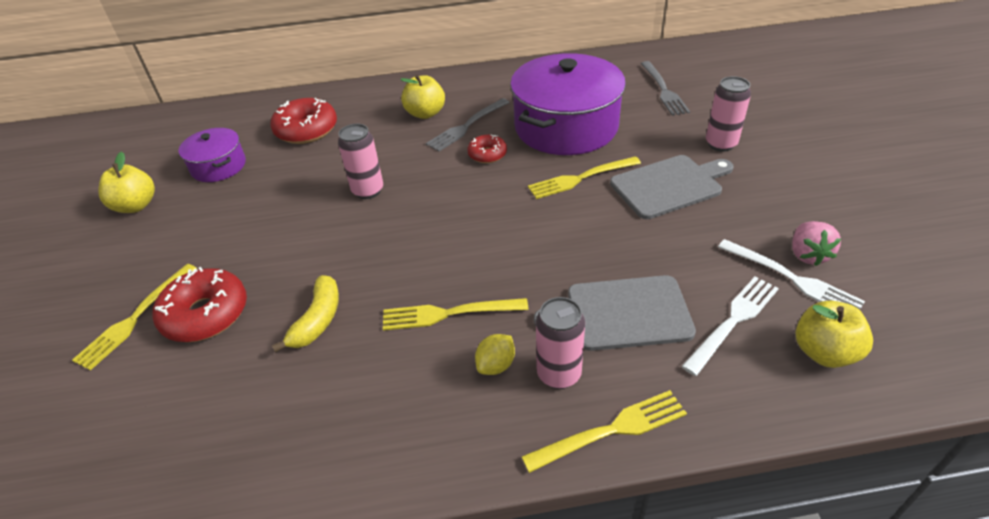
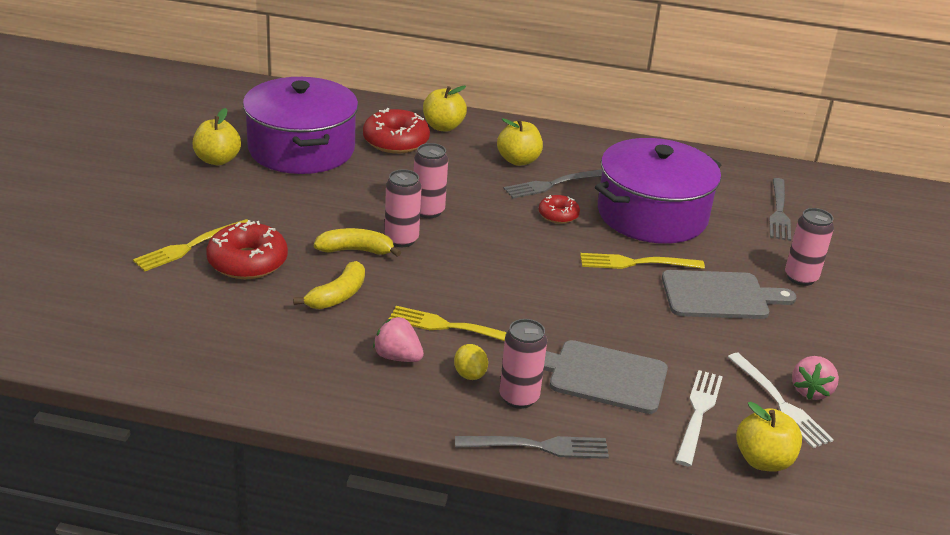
camera: 15 degrees right, 10 degrees down
(218, 166) = (301, 149): purple pot -> purple pot, size x1.94
(315, 259) = (356, 250): none -> yellow banana
(344, 103) = (443, 127): none -> yellow apple
(355, 230) = (401, 239): none -> pink can
(412, 373) = (397, 357): none -> pink strawberry
(496, 365) = (470, 374): yellow lemon -> yellow lemon turned 75 degrees counterclockwise
(610, 430) = (538, 446): yellow fork -> grey fork
(733, 321) = (698, 414): white fork -> white fork turned 45 degrees counterclockwise

